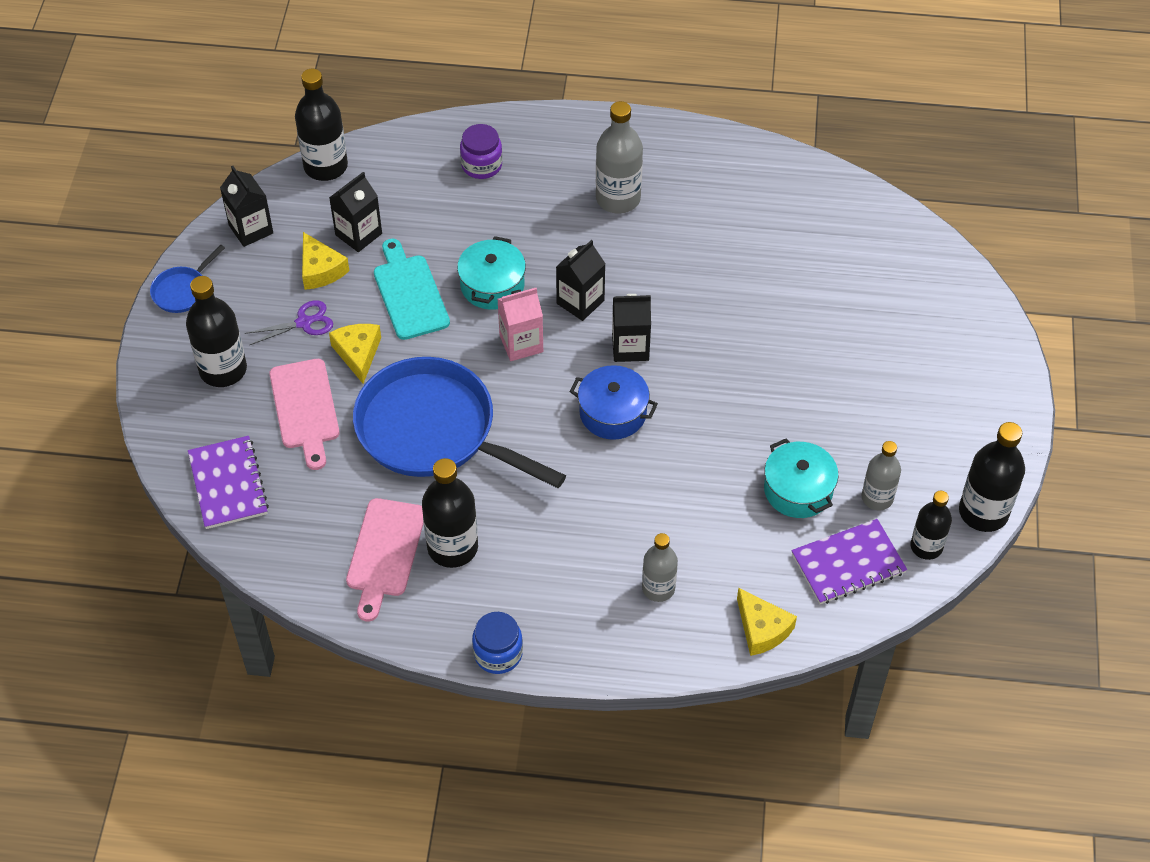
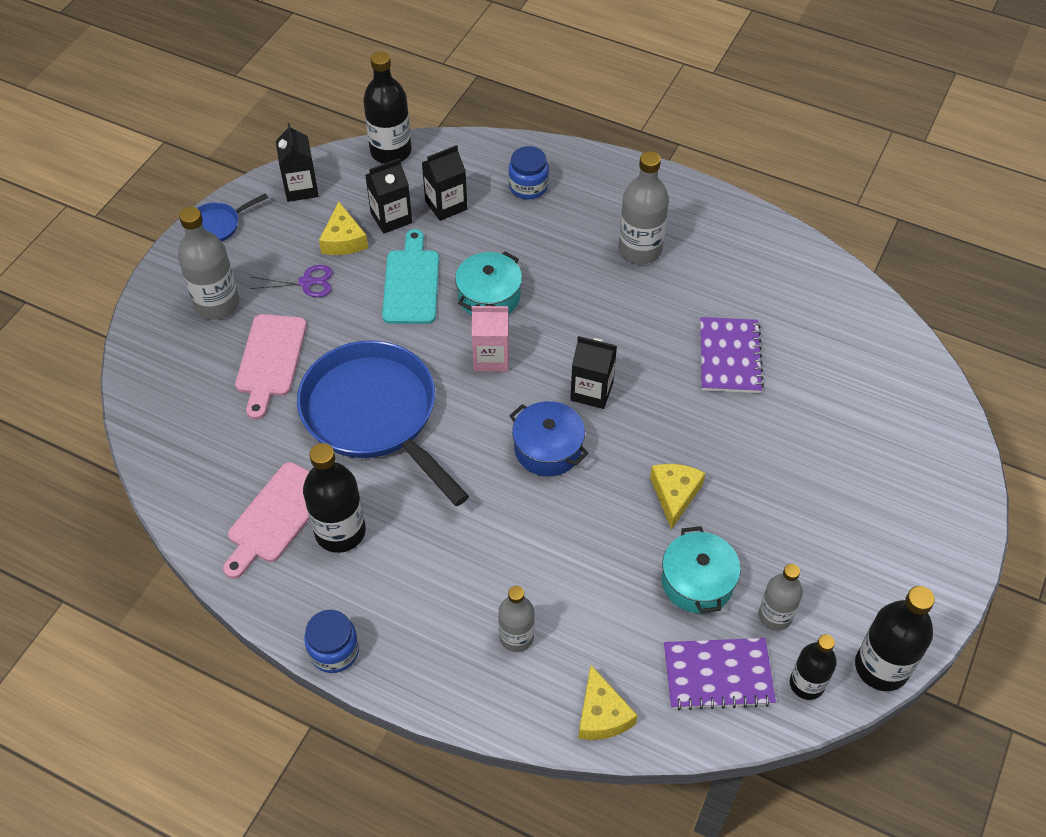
camera: 20 degrees right, 0 degrees up
(223, 370) = (217, 304): black bottle -> grey bottle
(228, 484) = (170, 408): purple notebook -> purple notebook (729, 357)
(358, 353) = (340, 324): yellow cheese -> yellow cheese (674, 494)
(481, 165) = (528, 187): purple jar -> blue jar
(580, 302) = (563, 335): black carton -> black carton (446, 205)

